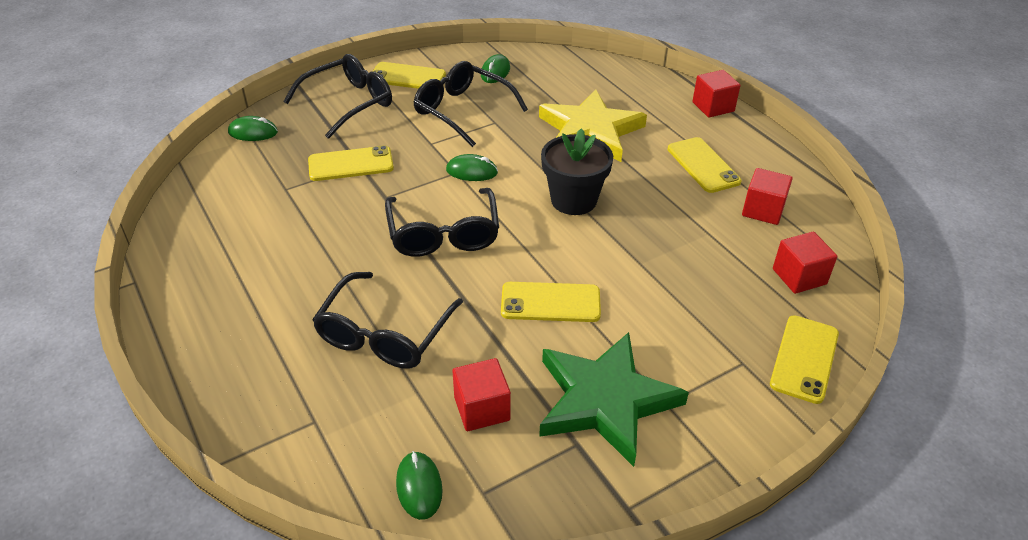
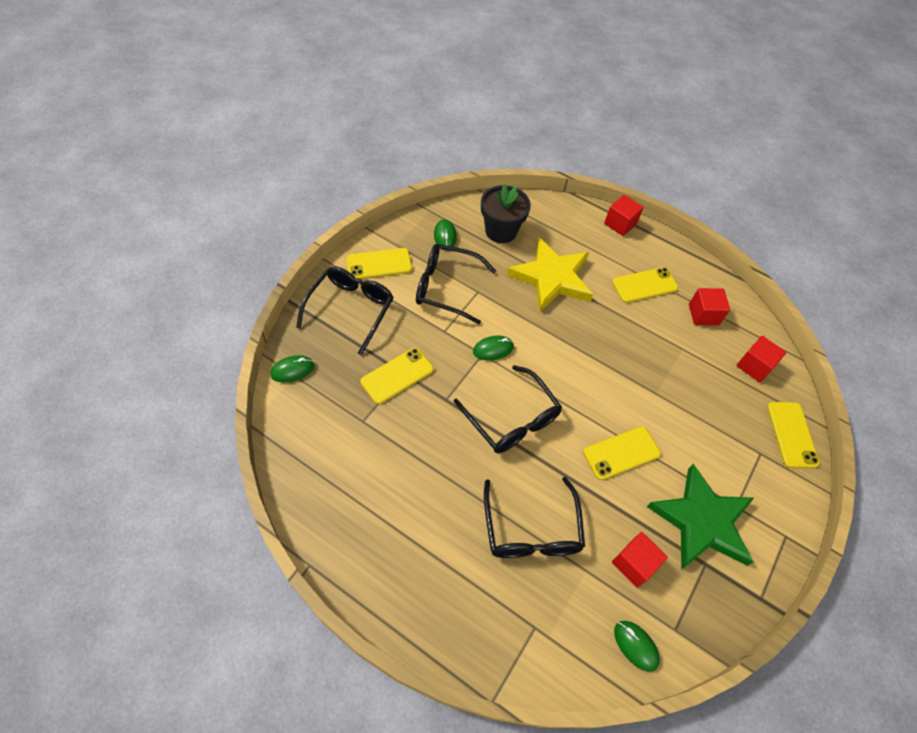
camera: 30 degrees left, 15 degrees up
(573, 200) = (580, 351): black flower pot -> black flower pot (501, 231)
(703, 165) = (645, 285): yellow phone -> yellow phone turned 60 degrees counterclockwise

